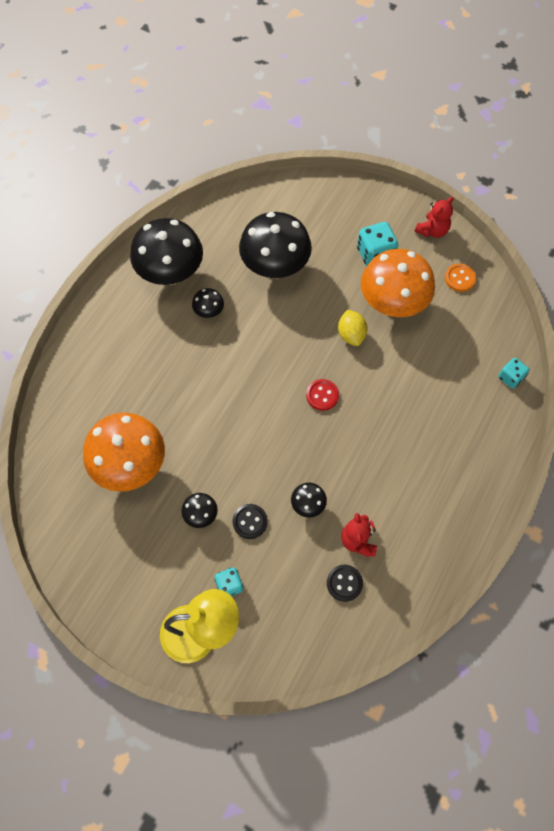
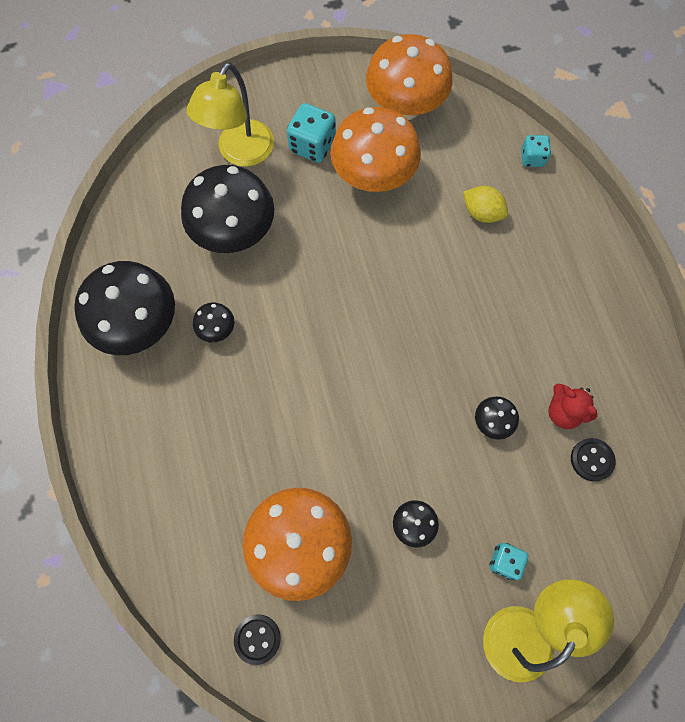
camera: 45 degrees left, 5 degrees up
(250, 521) = (461, 487): black button -> black button (257, 639)
(322, 395) = (401, 313): red button -> none
(327, 224) = (240, 153): none -> yellow lamp
(351, 334) = (368, 236): yellow lemon -> yellow lemon (482, 213)
(432, 230) = (338, 83): red teddy bear -> none
(460, 278) = (405, 107): orange button -> orange mushroom

